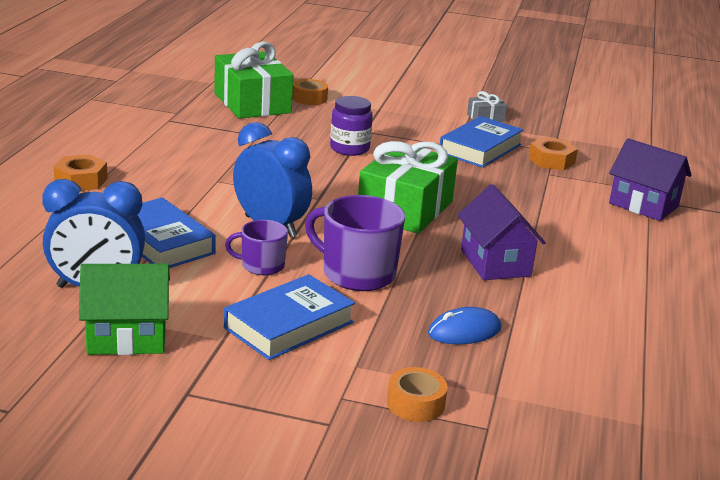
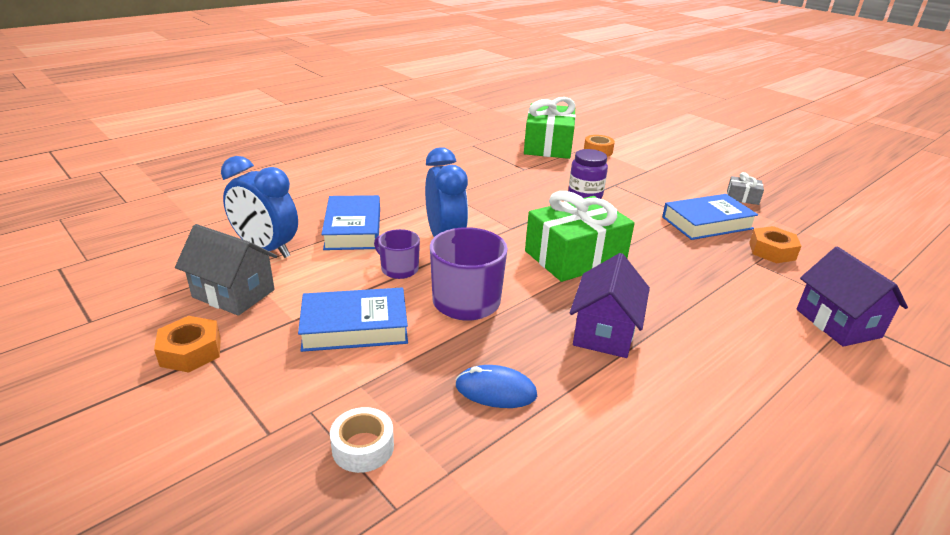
camera: 35 degrees right, 5 degrees up
(81, 180) = (360, 172): orange nut -> orange nut (191, 351)
(127, 337) = (233, 293): green house -> grey house
(415, 403) = (363, 447): orange tape -> white tape

